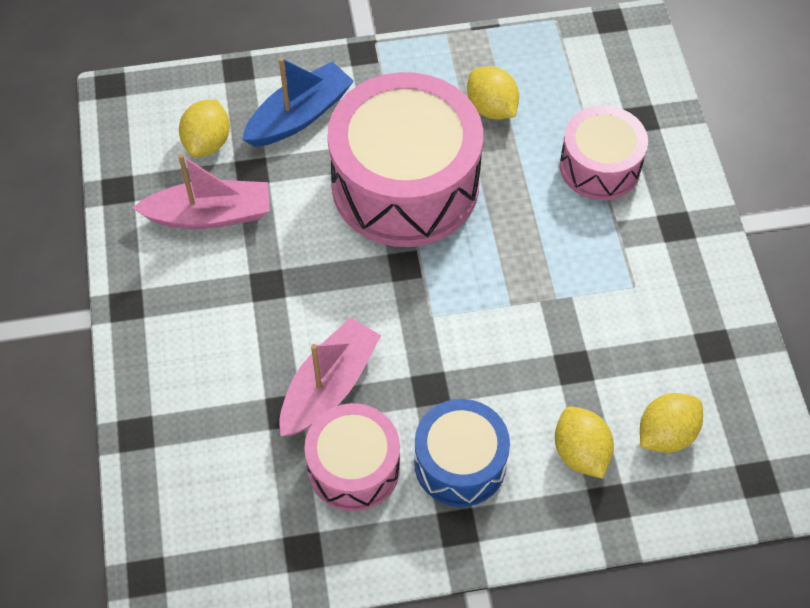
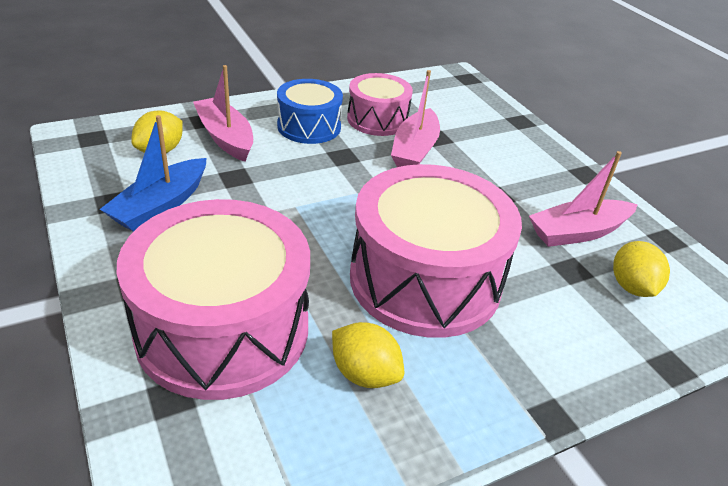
camera: 160 degrees right, 20 degrees down
(299, 116) = (568, 327): blue boat -> blue boat (160, 205)
(580, 453) = (225, 137): yellow lemon -> pink boat
(600, 166) = (223, 329): pink drum -> pink drum, size x1.80

